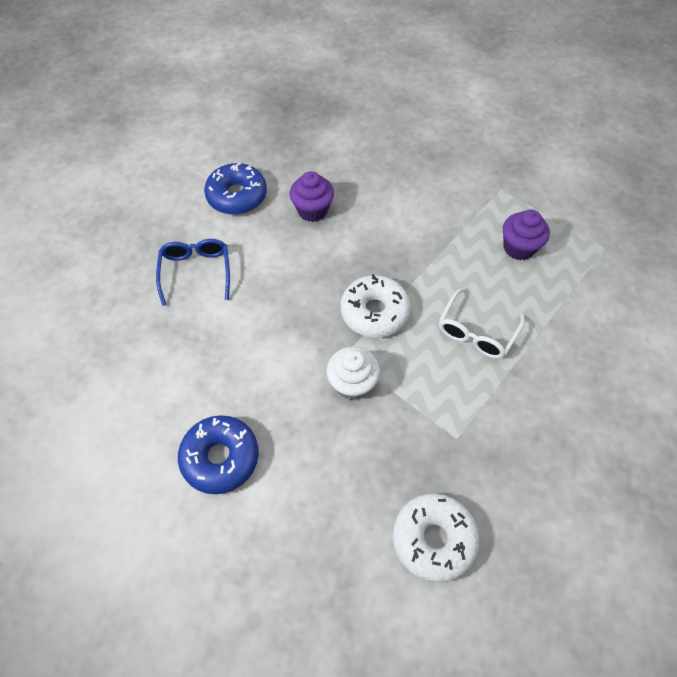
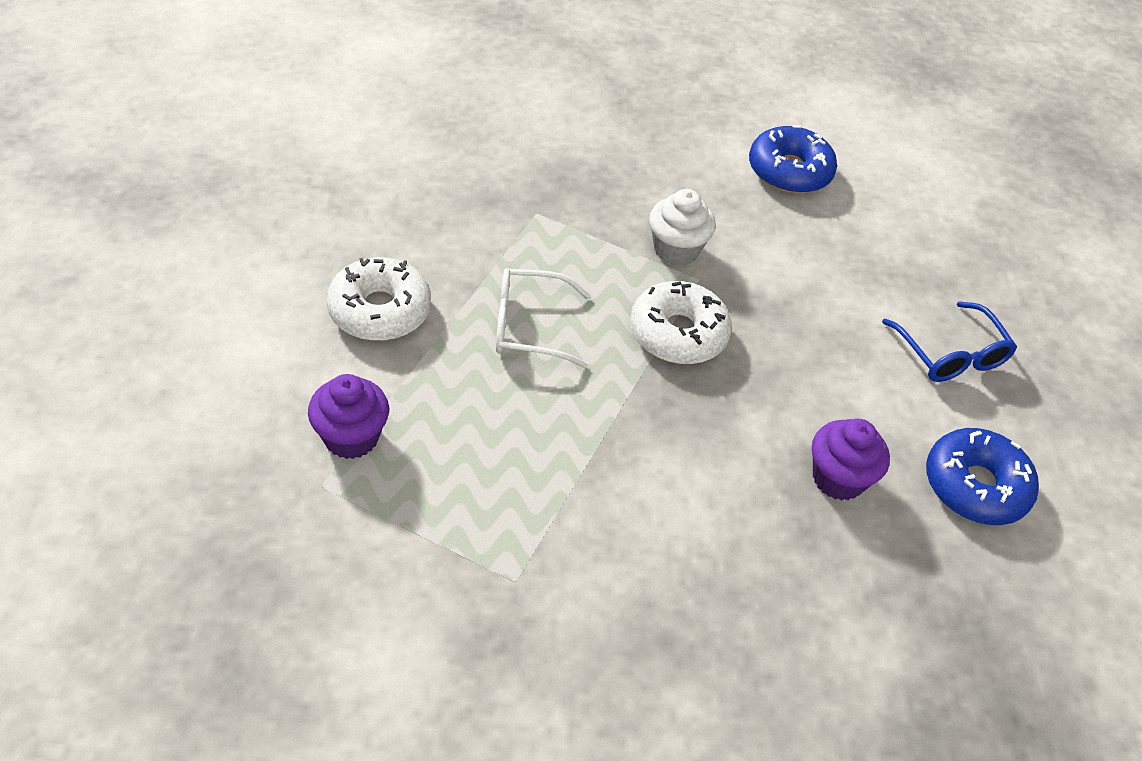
camera: 160 degrees right, 10 degrees down
(433, 539) = (546, 134): white donut -> white donut (380, 310)
(476, 332) = (529, 326): white glasses -> white glasses turned 105 degrees counterclockwise
(518, 248) = (474, 462): purple cupcake -> purple cupcake (351, 437)

